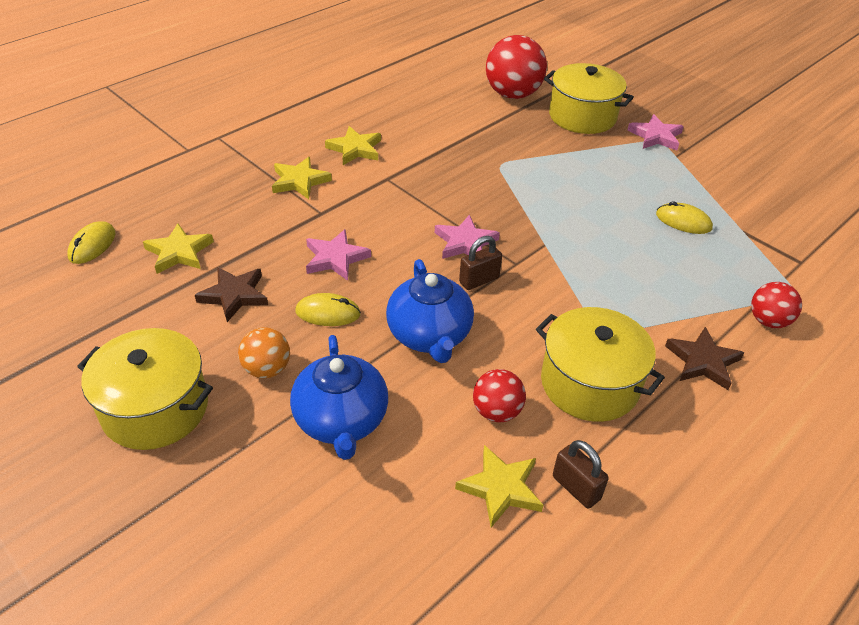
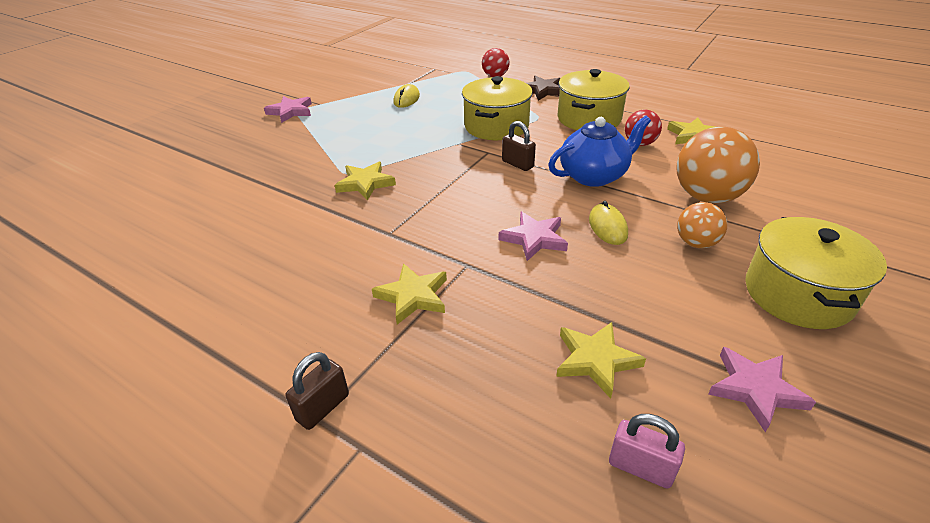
camera: 100 degrees left, 5 degrees down
(92, 245) = (640, 467): yellow mouse -> pink padlock
(234, 295) = (629, 290): brown star -> none
(341, 421) = (707, 197): blue teapot -> orange ball
(355, 149) = (333, 267): yellow star -> yellow star (365, 183)
(465, 243) = (474, 176): pink star -> pink star (755, 389)
(512, 94) = (208, 181): red ball -> none
(576, 488) = (669, 117): brown padlock -> brown padlock (323, 407)
(582, 116) = (257, 142): yellow pot -> yellow pot (496, 126)

